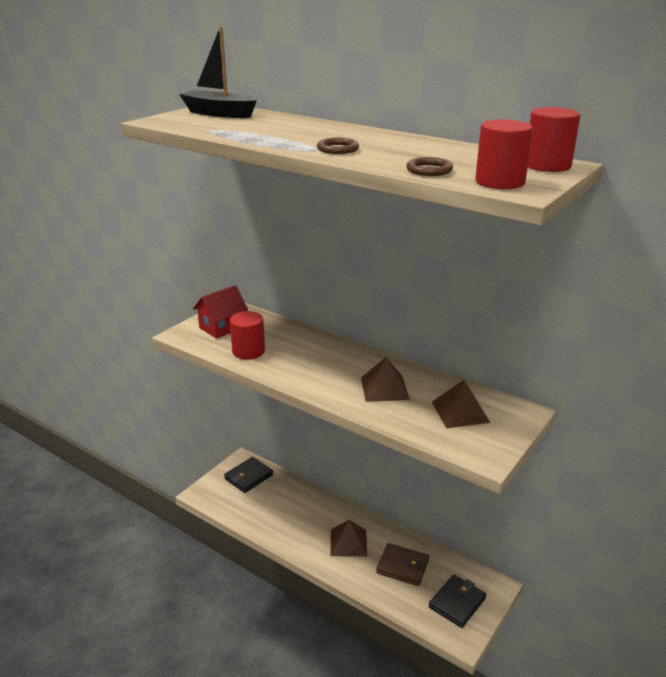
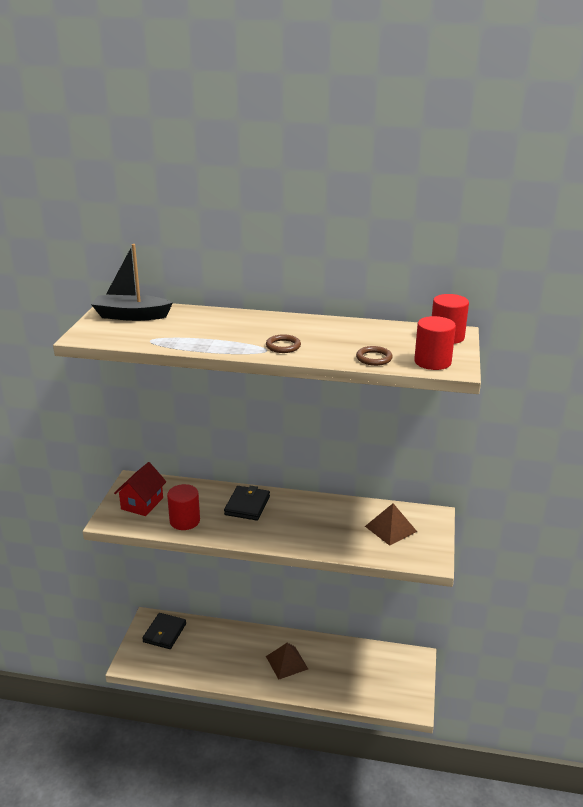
camera: 25 degrees left, 0 degrees up
(384, 388) = (321, 524): brown pyramid -> none
(402, 566) = (341, 667): brown wallet -> none
(457, 603) = (397, 681): black wallet -> black wallet (247, 505)

